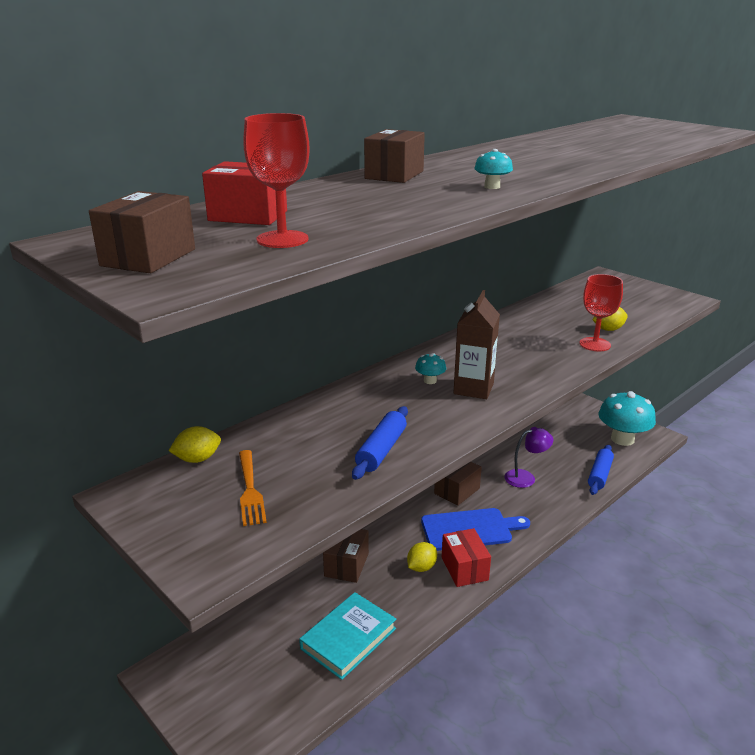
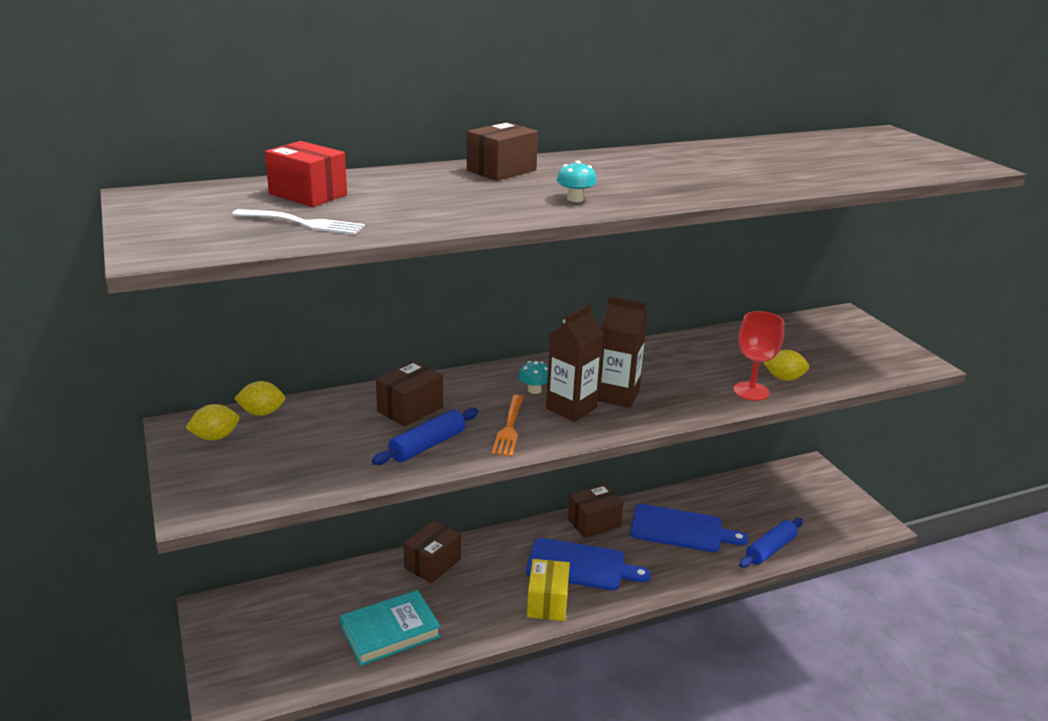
camera: 20 degrees right, 0 degrees up
(148, 257) = (179, 221): brown box -> brown box (410, 409)
(250, 490) = (283, 451): orange fork -> orange fork (509, 428)
(282, 239) = (303, 223): red goblet -> white fork
(421, 567) = (504, 588): yellow lemon -> yellow lemon (215, 437)
(464, 569) = (547, 602): red box -> yellow box
(500, 370) = (617, 396): none -> brown carton
(526, 477) = (681, 529): purple lamp -> blue cutting board
(622, 439) = (829, 517): turquoise mushroom -> none

